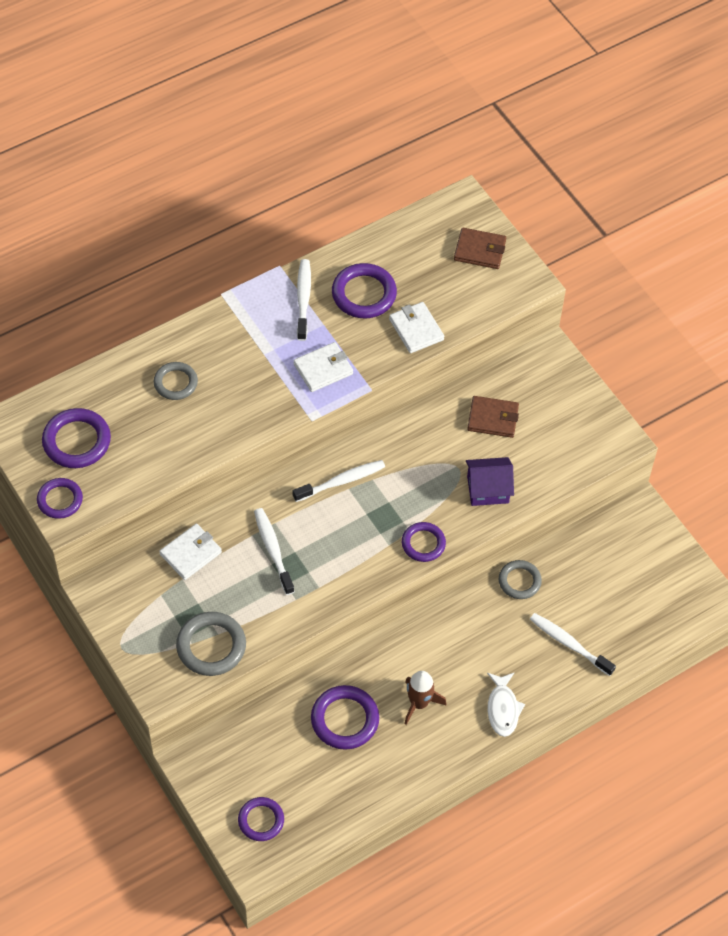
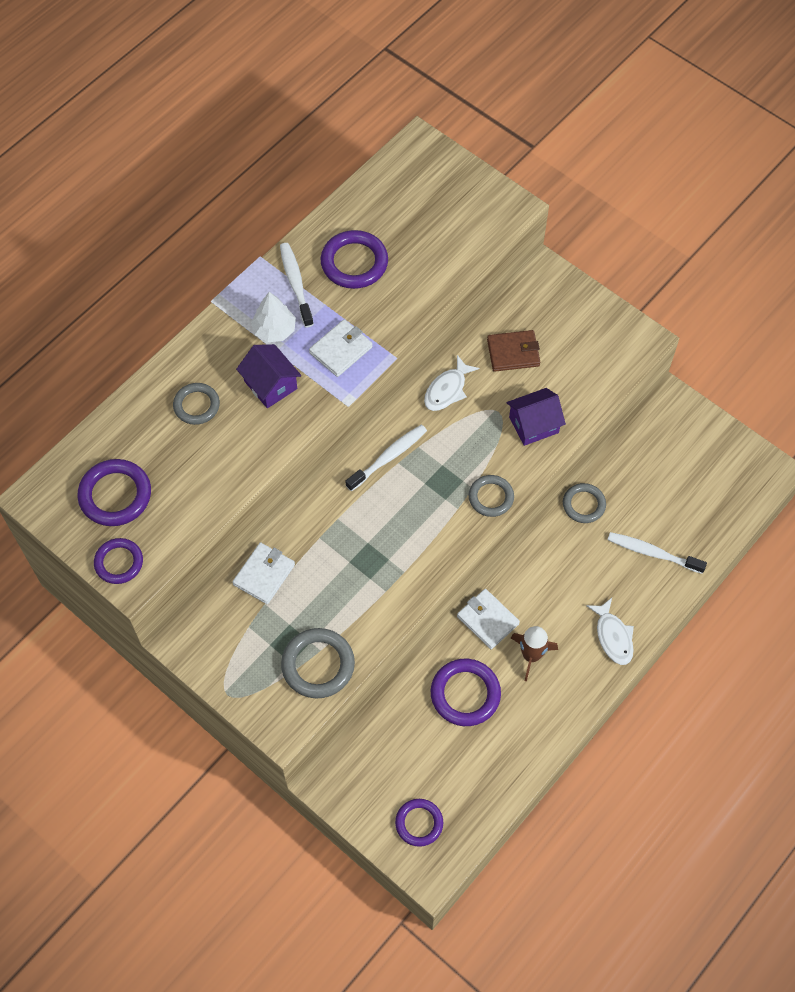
camera: 15 degrees left, 5 degrees up
(248, 383) = (270, 385): none -> purple house
(269, 335) = (274, 330): none -> white tree
(273, 550) = (345, 547): white toothbrush -> none
(416, 329) = (418, 284): white wallet -> white wallet (487, 620)
(418, 435) = (447, 390): none -> white fish
(423, 543) = (491, 497): purple ring -> grey ring
(480, 250) = (452, 189): brown wallet -> none

